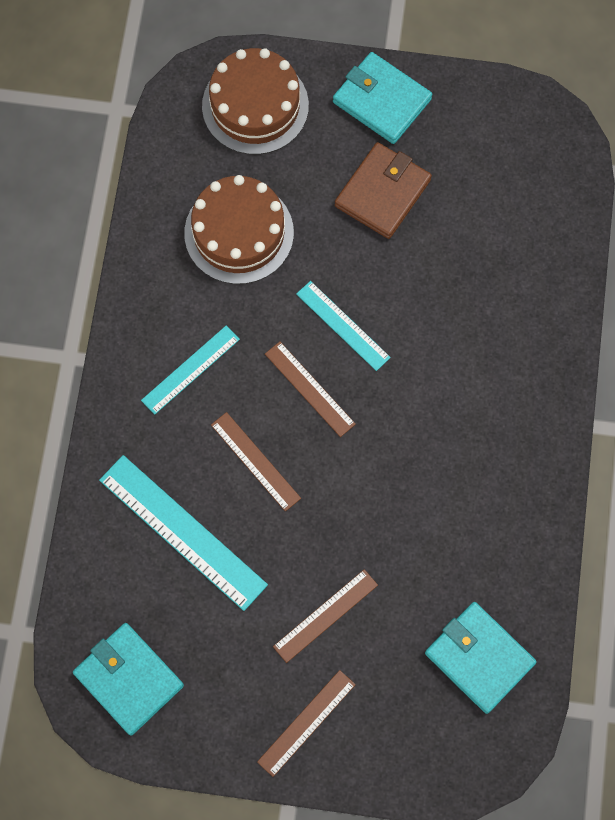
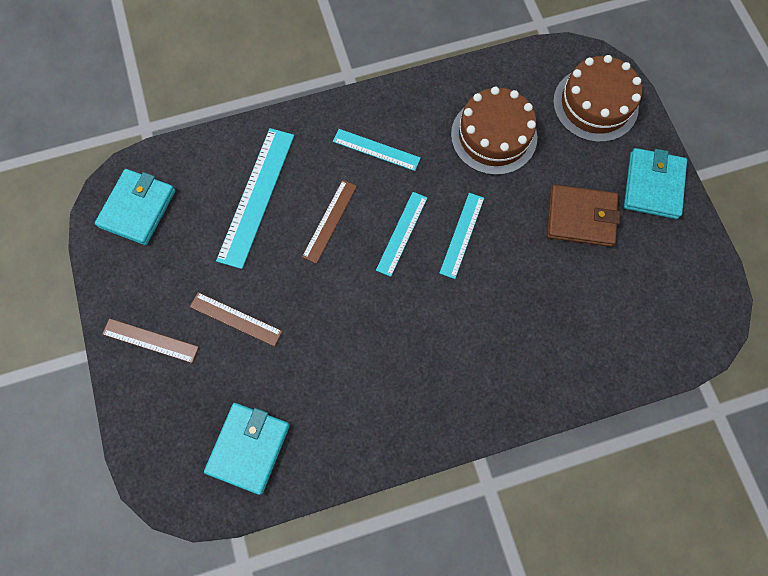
camera: 65 degrees right, 0 degrees up
(309, 389) = (402, 233): brown ruler -> turquoise ruler

